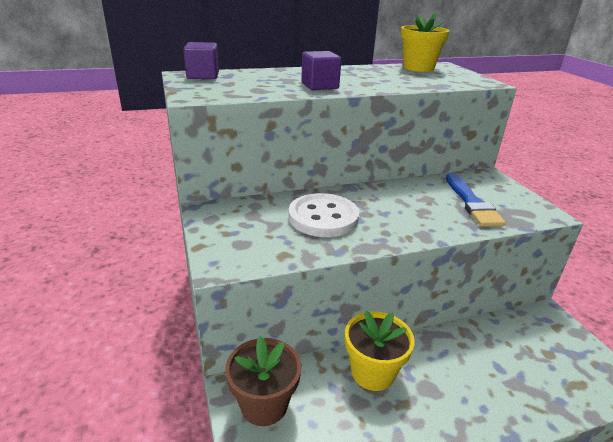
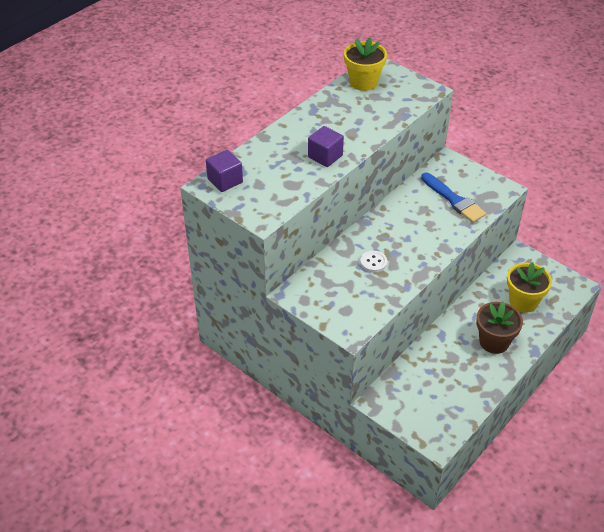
camera: 30 degrees left, 15 degrees up
(264, 404) = (400, 400): brown flower pot -> brown flower pot (494, 342)
(323, 217) = (373, 262): white button -> white button, size x0.50
(372, 372) = (443, 350): yellow flower pot -> yellow flower pot (523, 301)

